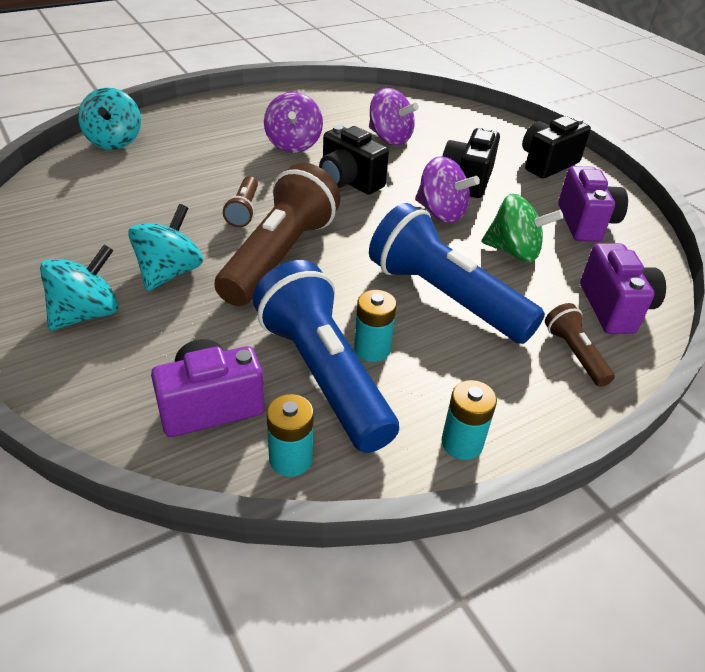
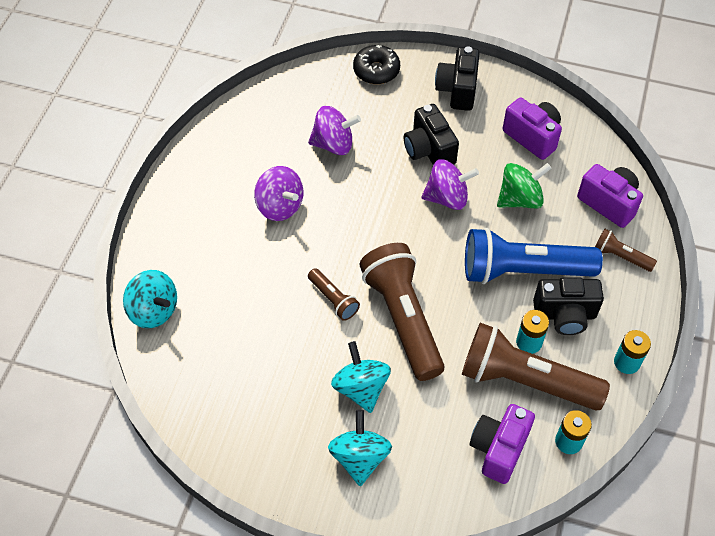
camera: 40 degrees left, 15 degrees up
(323, 374) = (525, 380): blue flashlight -> brown flashlight
(348, 182) = (361, 215): black camera -> black camera (565, 315)
(487, 123) = (376, 70): none -> black donut

